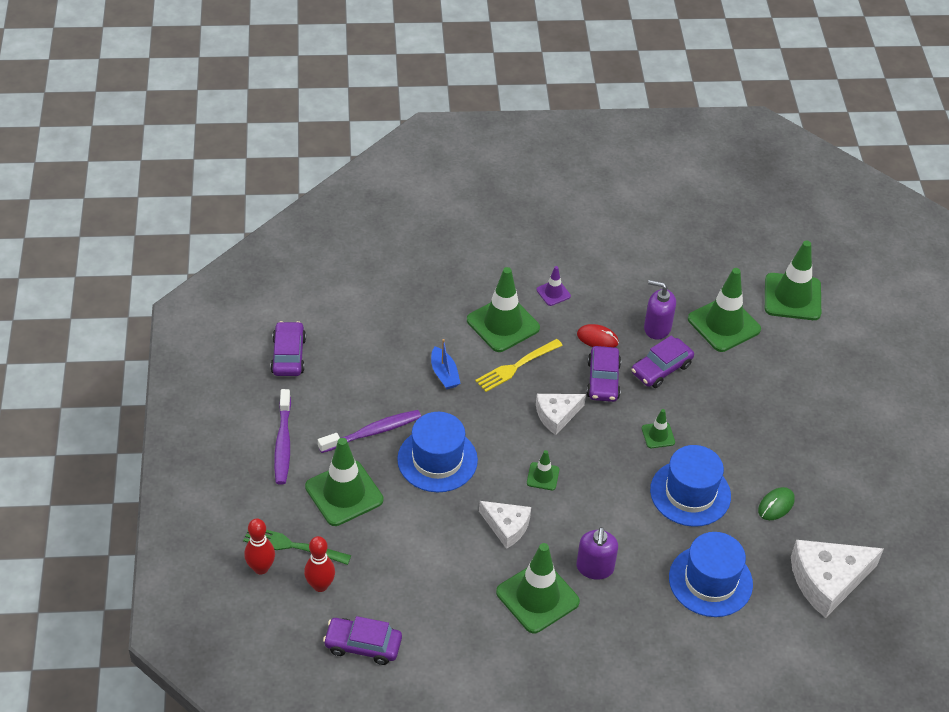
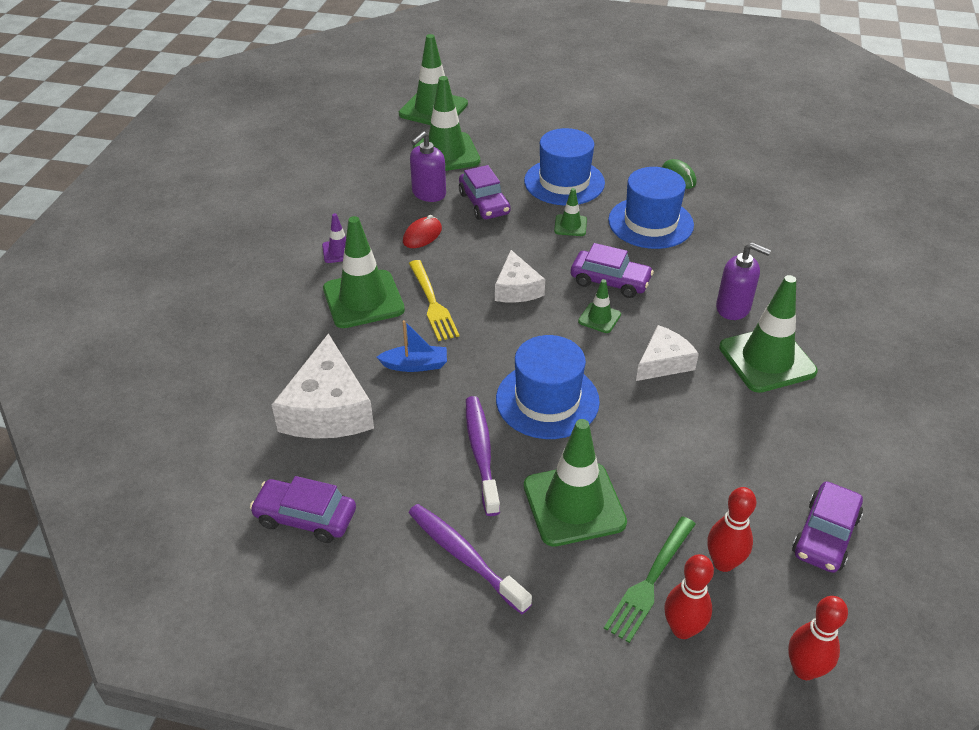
camera: 70 degrees left, 5 degrees down
(249, 637) = (804, 669): none -> red bowling pin
(283, 443) = (464, 556): purple toothbrush -> purple toothbrush turned 150 degrees counterclockwise
(603, 380) = (482, 244): purple car -> purple car (610, 281)
(710, 581) = (761, 236): blue hat -> blue hat (564, 182)
(827, 581) = (770, 170): white cheese -> white cheese (328, 409)

